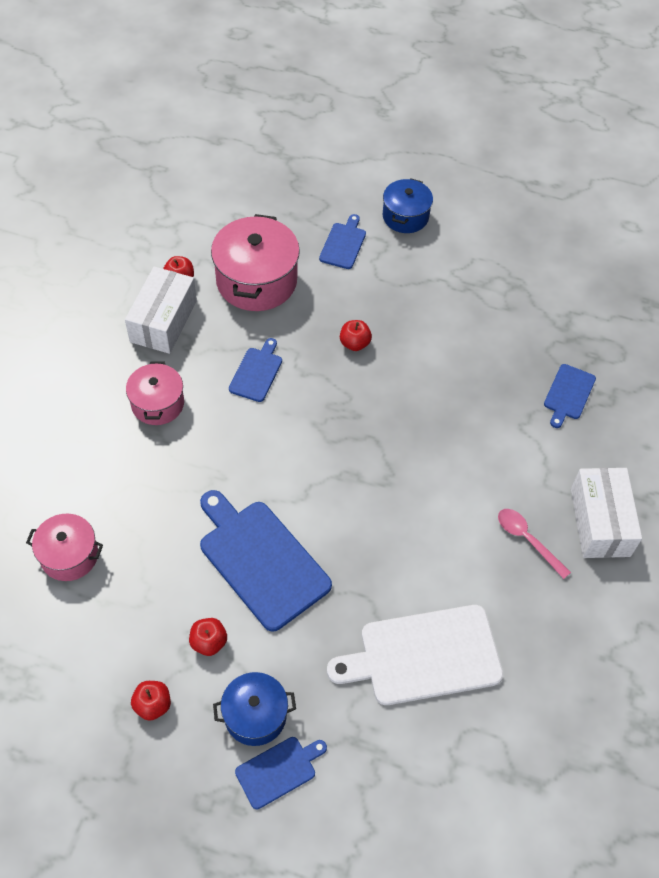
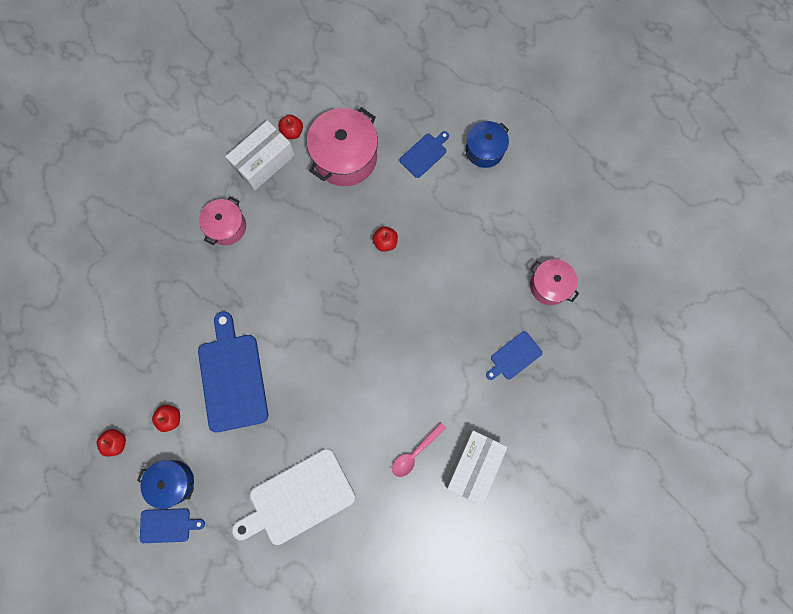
camera: 30 degrees right, 20 degrees up
(69, 555) = (117, 313): pink pot -> pink pot (549, 285)
(257, 372) = (305, 233): blue cutting board -> none
(423, 656) = (298, 498): white cutting board -> white cutting board turned 45 degrees counterclockwise
(527, 540) = (415, 453): pink spoon -> pink spoon turned 120 degrees counterclockwise

